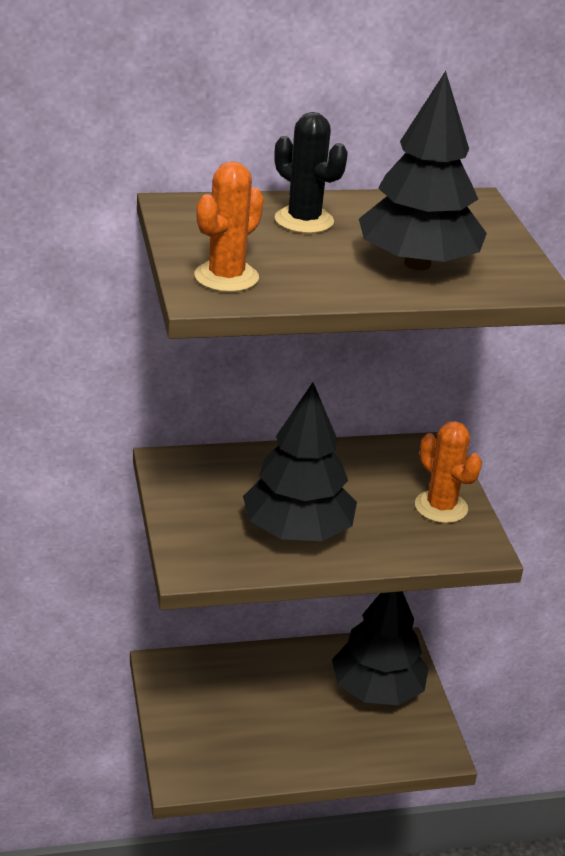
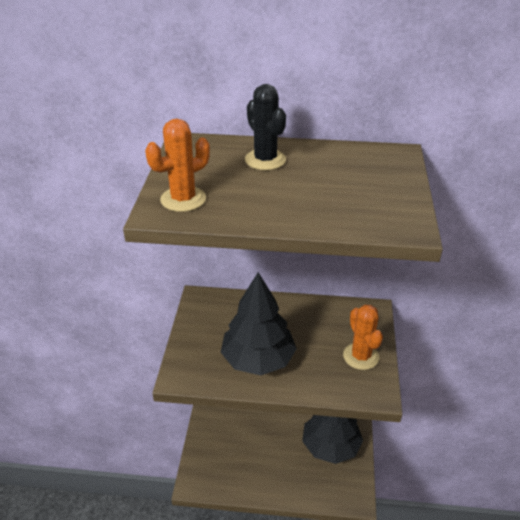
camera: 20 degrees right, 5 degrees up
(417, 263) = (327, 200): black tree -> none

